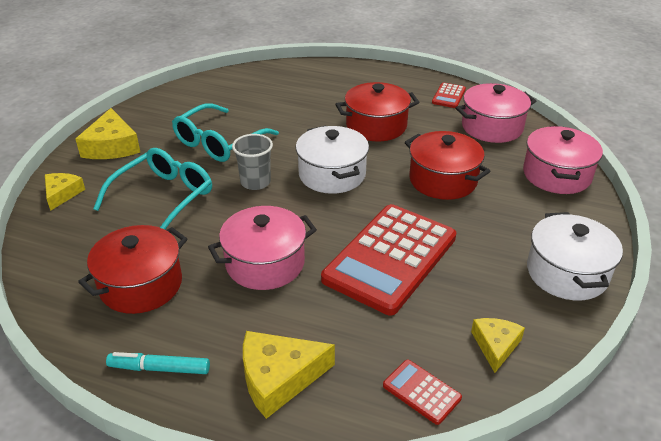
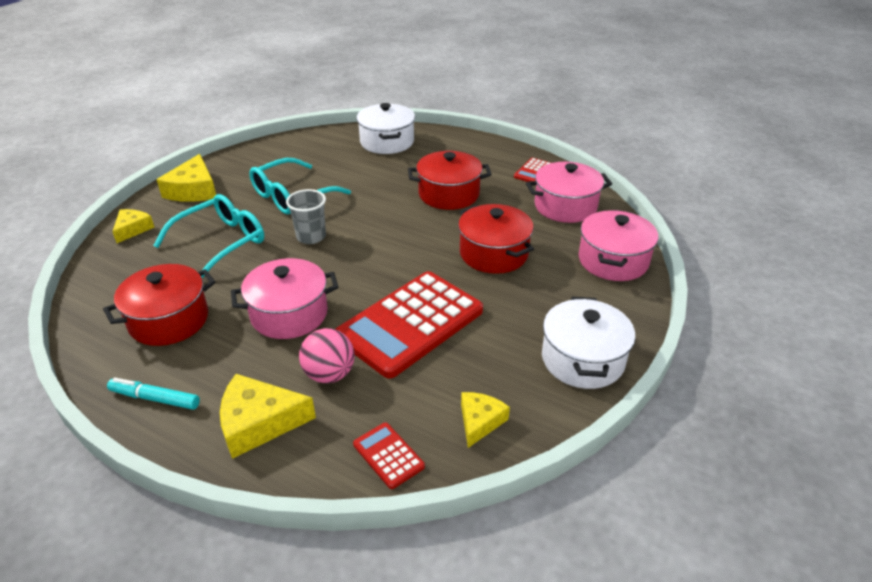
camera: 10 degrees right, 0 degrees up
(330, 319) = (329, 374): none -> pink ball
(332, 174) = (386, 237): white pot -> white pot (387, 142)

